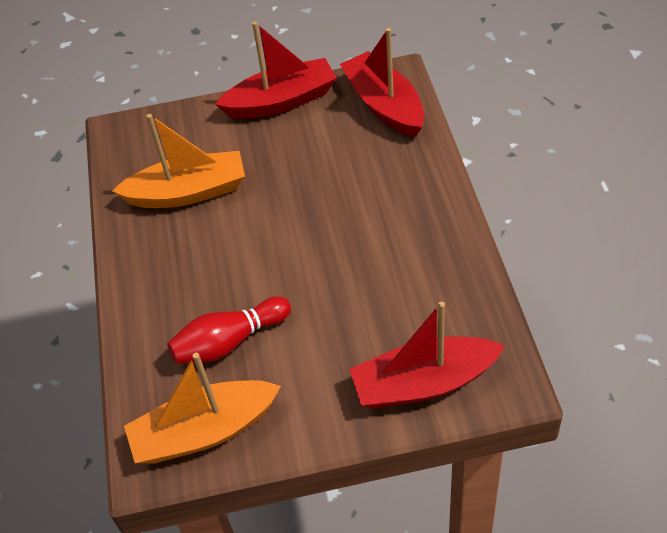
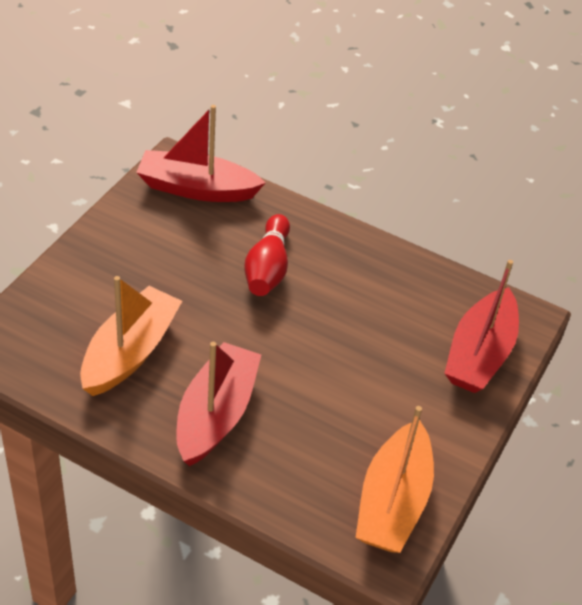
camera: 60 degrees left, 5 degrees down
(229, 342) = (322, 431): red bowling pin -> red bowling pin (267, 268)
(281, 101) = (107, 234): red boat -> red boat (216, 414)

